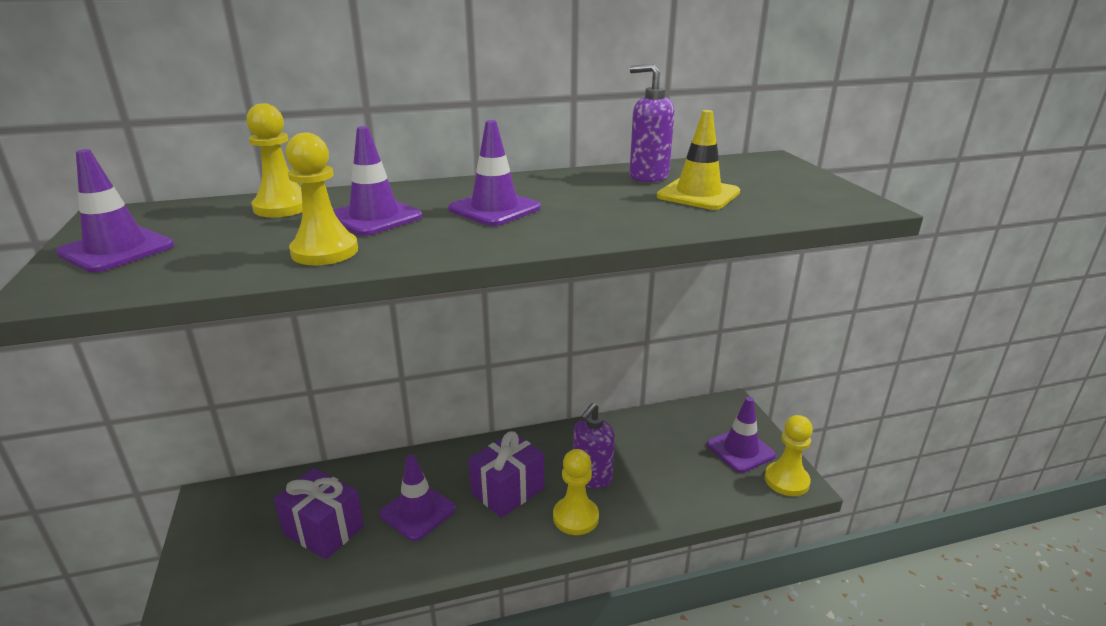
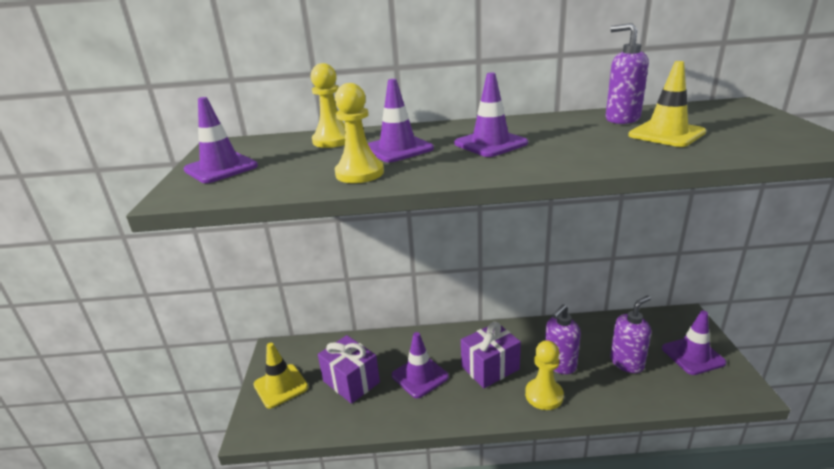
camera: 15 degrees right, 0 degrees up
(221, 548) = (281, 386): none -> yellow traffic cone
(669, 466) = (627, 363): none -> purple soap dispenser
(786, 480) = (735, 386): yellow pawn -> none

